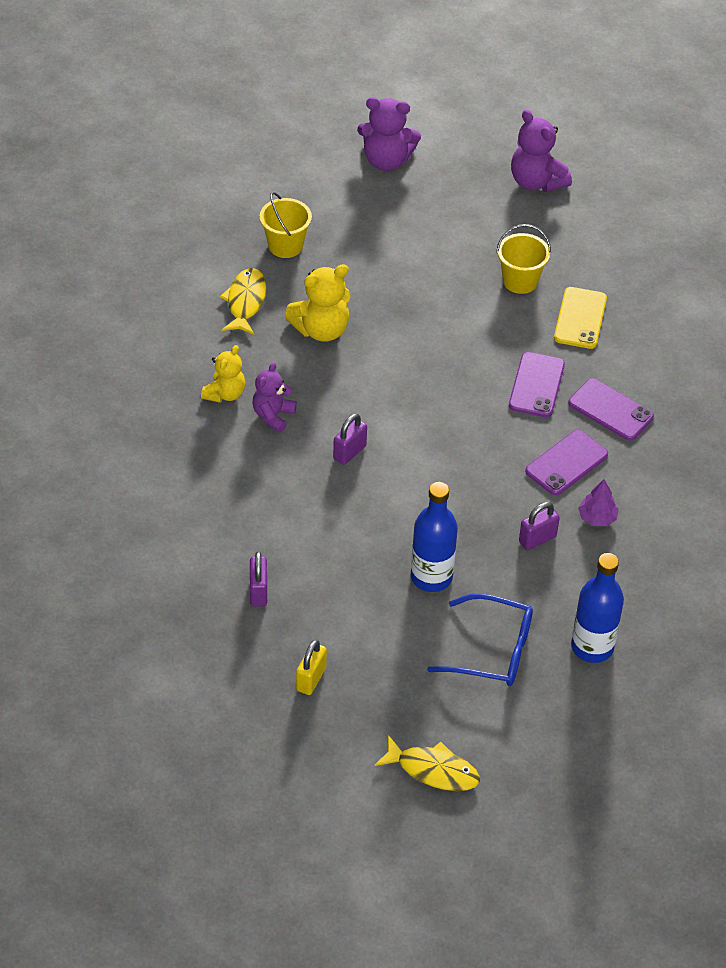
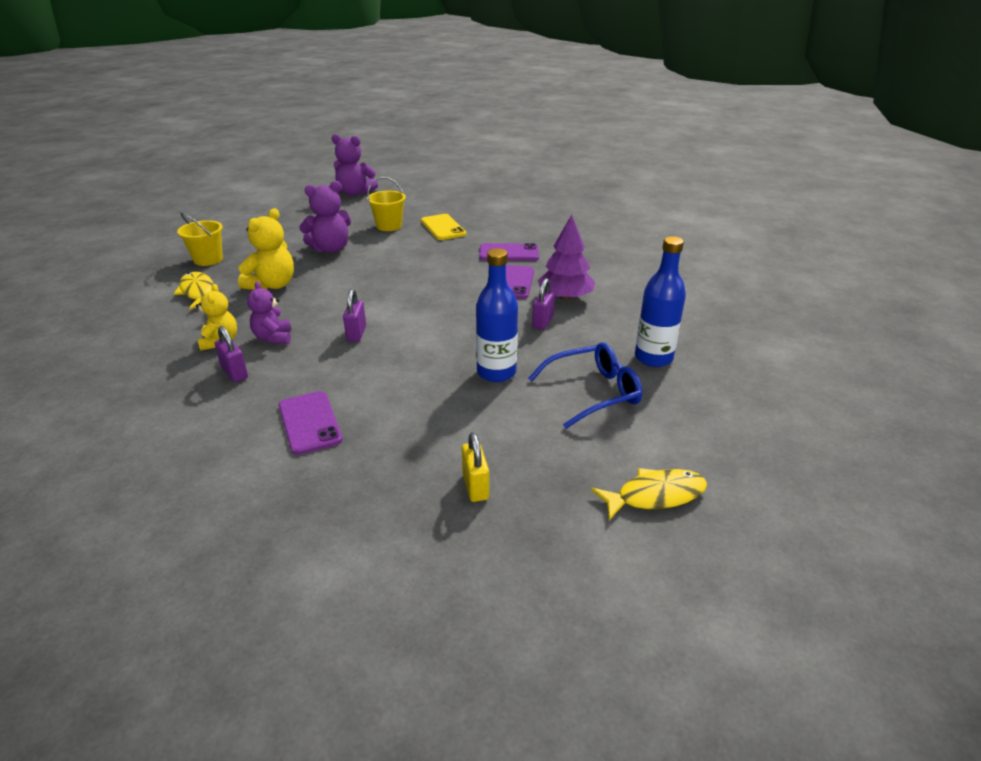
camera: 35 degrees left, 15 degrees down
(258, 592) = (362, 447): purple padlock -> purple padlock (235, 373)
(386, 160) = (250, 210): purple teddy bear -> purple teddy bear (330, 249)
(536, 385) = (451, 259): purple phone -> purple phone (310, 422)
(597, 518) = (565, 297): purple tree -> purple tree, size x1.76

